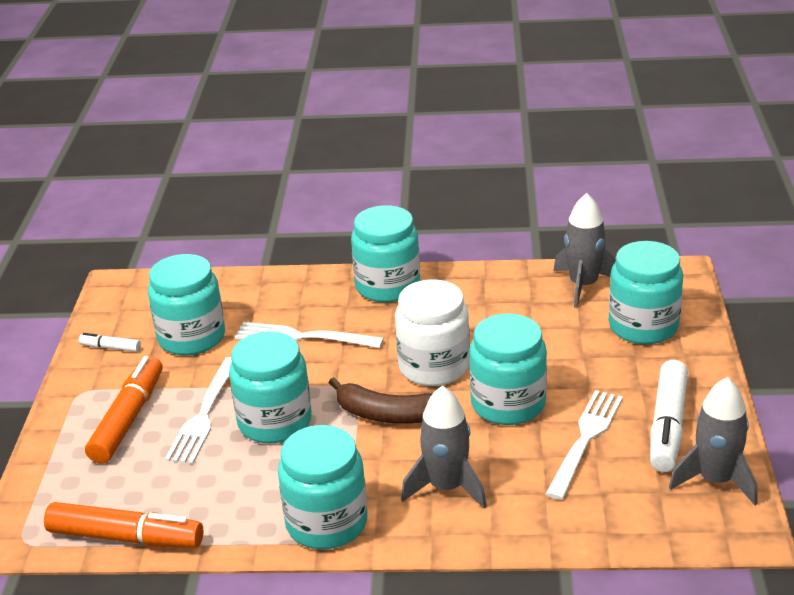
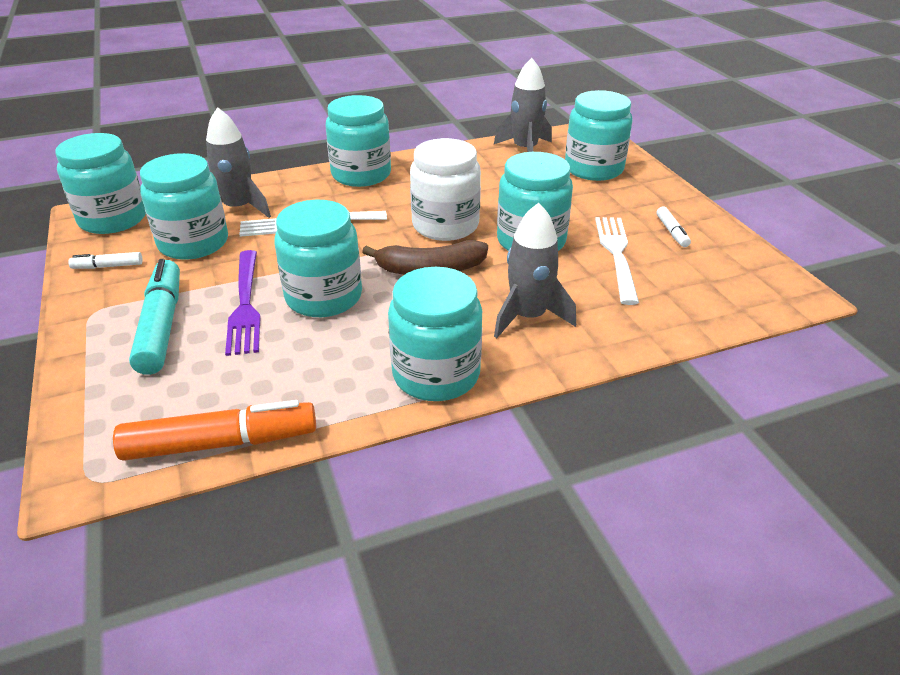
camera: 25 degrees left, 5 degrees up
(128, 418) = (161, 325): orange marker -> turquoise marker
(135, 295) = (113, 219): none -> turquoise jar
(204, 414) = (245, 304): white fork -> purple fork
(667, 426) = (672, 232): white marker -> white marker, size x0.48
(715, 480) = (742, 262): grey rocket -> grey rocket (238, 208)

